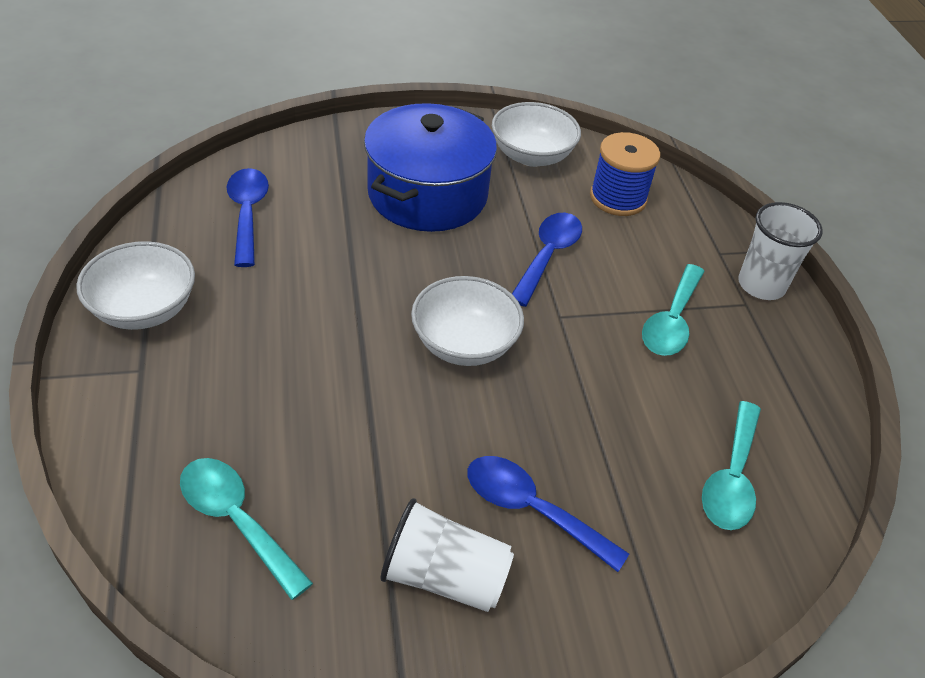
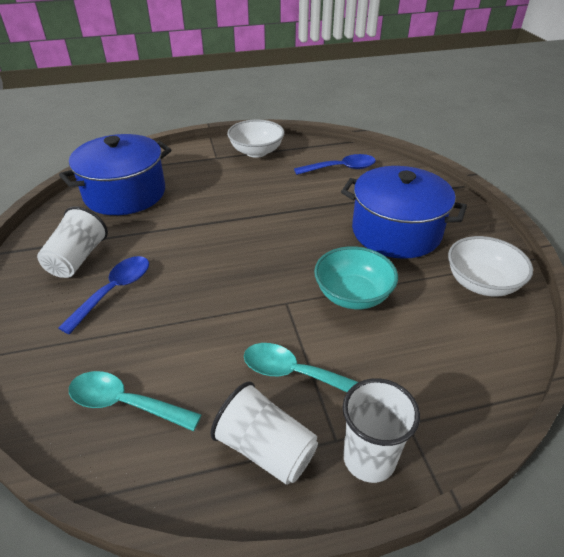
camera: 90 degrees right, 5 degrees down
(237, 520) = (125, 193): turquoise spoon -> blue pot
(464, 344) = (249, 257): white bowl -> none
(548, 256) = (353, 295): blue spoon -> turquoise bowl
(618, 198) = (454, 341): blue spool -> none
(765, 355) = (266, 449): none -> white cup

